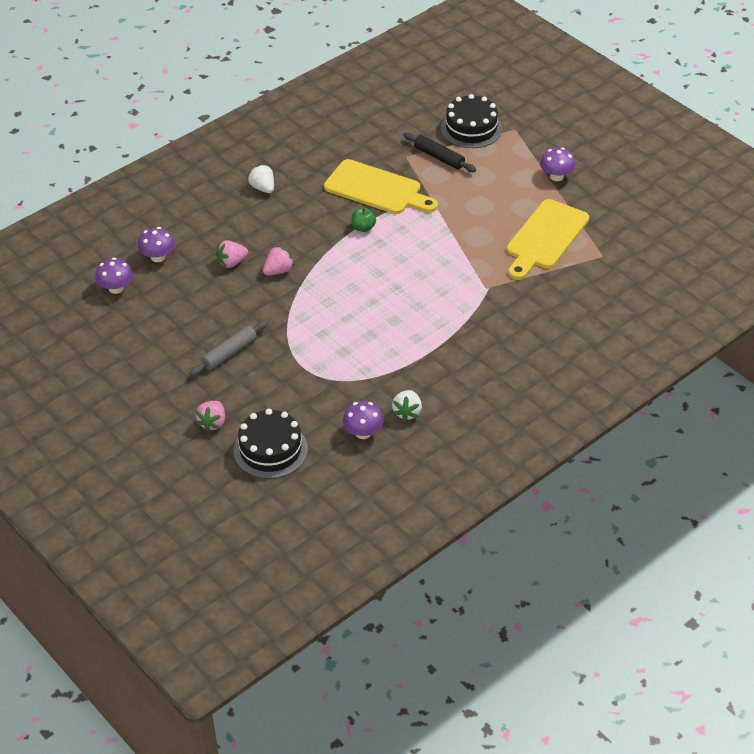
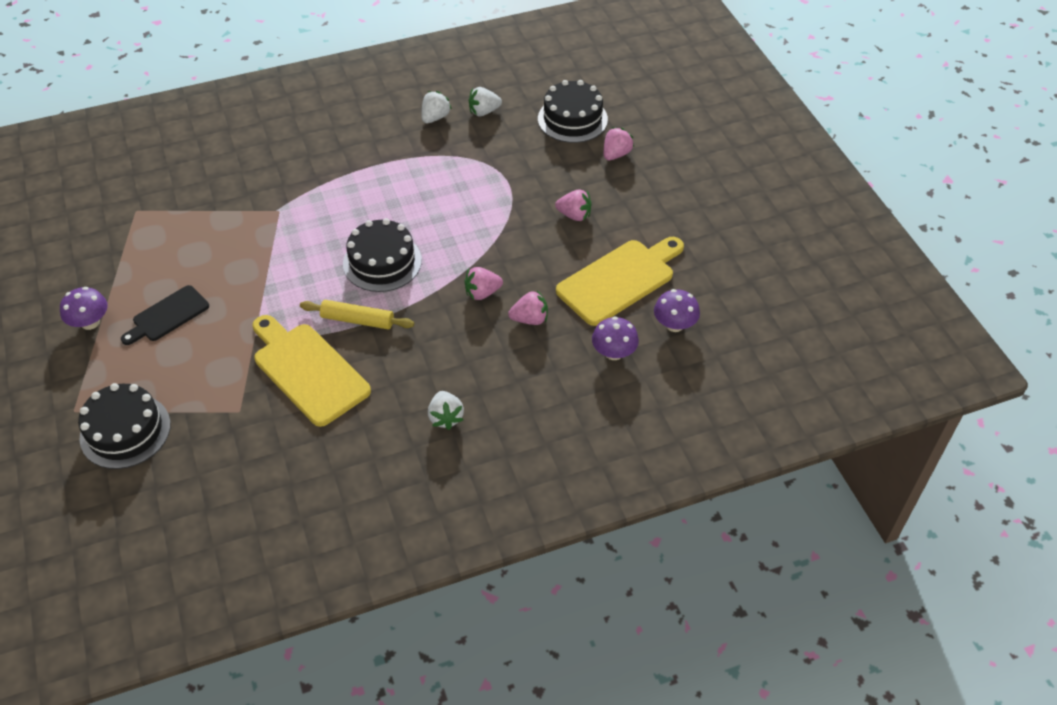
camera: 160 degrees left, 5 degrees up
(229, 353) = (574, 215): grey rolling pin -> pink strawberry
(363, 228) = (357, 320): green apple -> yellow rolling pin
(363, 432) = (484, 112): purple mushroom -> white strawberry
(372, 272) = (382, 262): none -> black cake
(439, 157) = (200, 396): black rolling pin -> none
(505, 194) = (167, 315): none -> black cutting board
(545, 238) = (173, 248): yellow cutting board -> yellow cutting board (620, 280)

